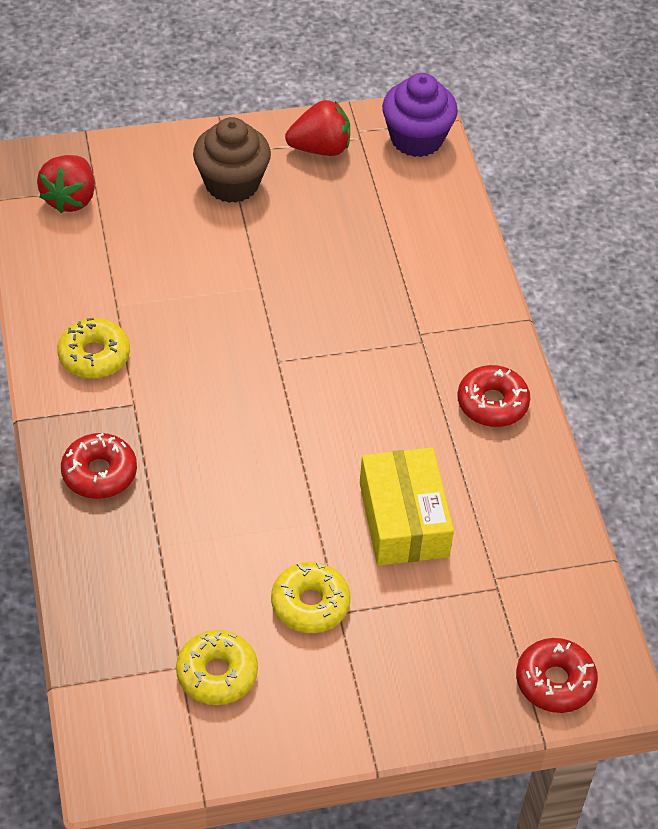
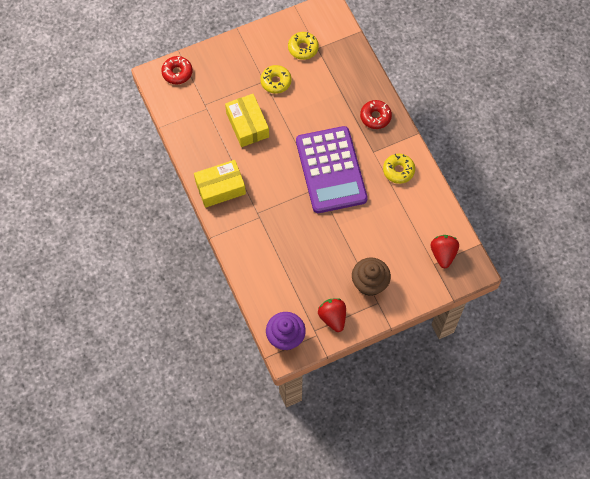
camera: 170 degrees right, 15 degrees up
(240, 387) = (331, 170): none -> purple calculator
(320, 148) = (333, 317): red strawberry -> red strawberry turned 90 degrees clockwise
(492, 403) = (220, 188): red donut -> yellow box

